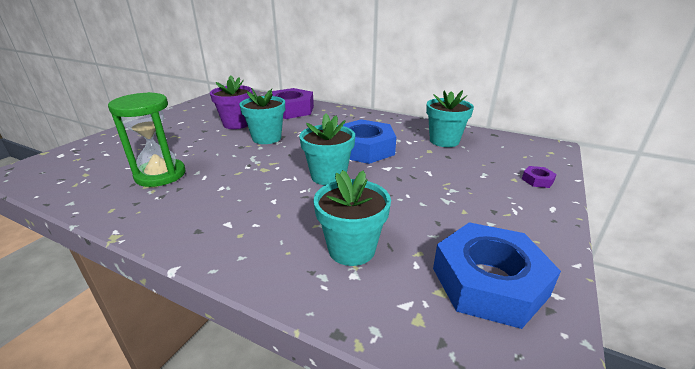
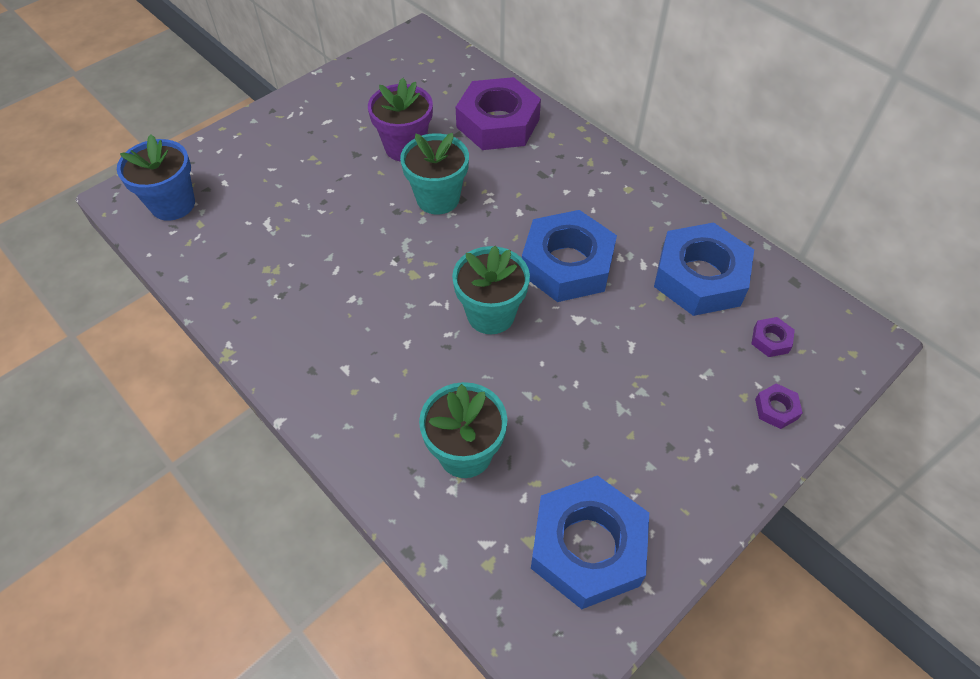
camera: 20 degrees right, 25 degrees up
(61, 169) = (173, 204): none -> blue flower pot
(160, 175) = (285, 251): green hourglass -> none
(444, 141) = (700, 277): turquoise flower pot -> blue nut
(505, 155) = (771, 340): none -> purple nut

